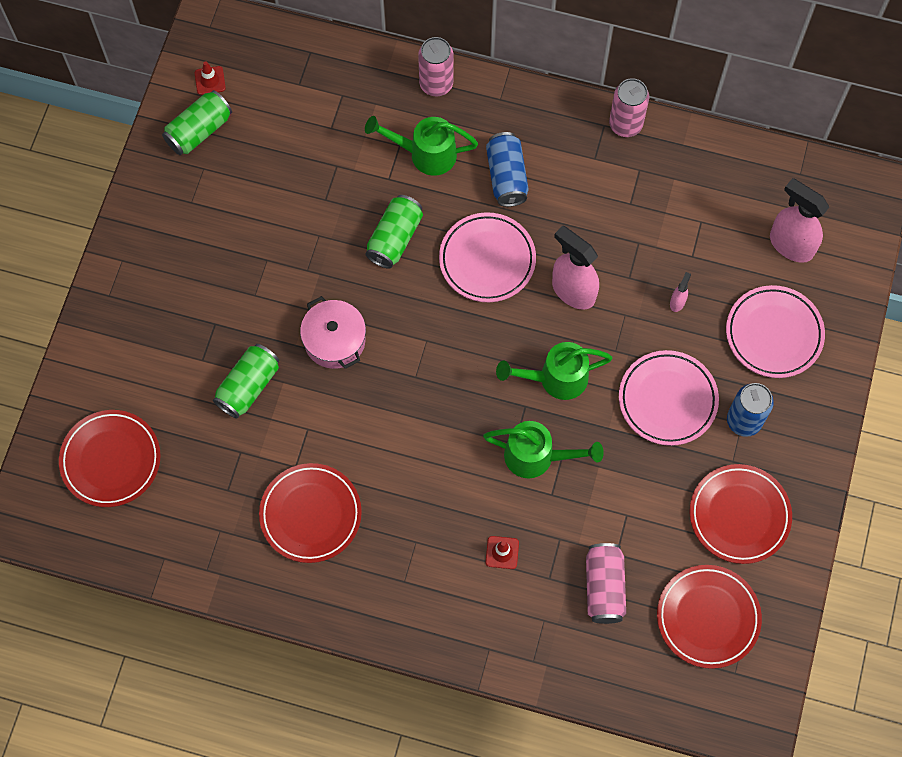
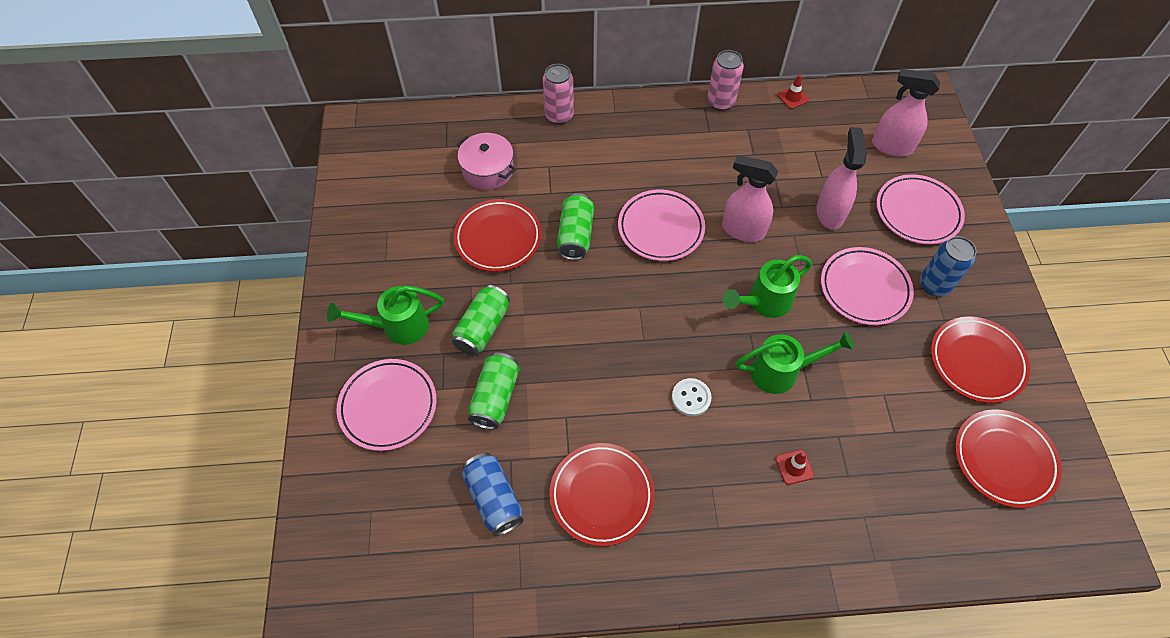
camera: 20 degrees left, 10 degrees down
(111, 460) = (385, 512): red plate -> red plate (498, 238)
(145, 360) = (388, 406): none -> pink plate
(199, 131) = (373, 203): green can -> green can (483, 328)
(210, 80) = (369, 164): red traffic cone -> red traffic cone (792, 97)
(334, 340) = (558, 332): pink pot -> pink pot (488, 170)
(425, 154) = (573, 166): green watering can -> green watering can (398, 326)
(435, 452) = (691, 398): none -> white button
(506, 176) = (646, 163): blue can -> blue can (494, 499)
(604, 587) = (900, 466): pink can -> none
(677, 302) = (830, 213): pink spray bottle -> pink spray bottle, size x2.23

